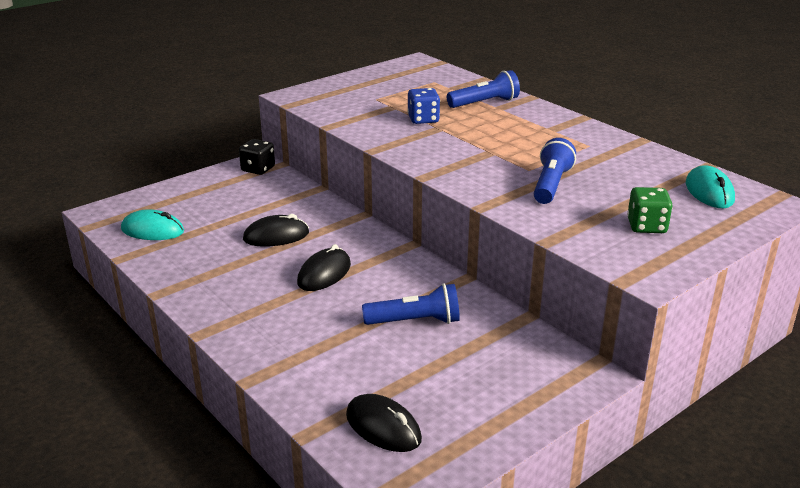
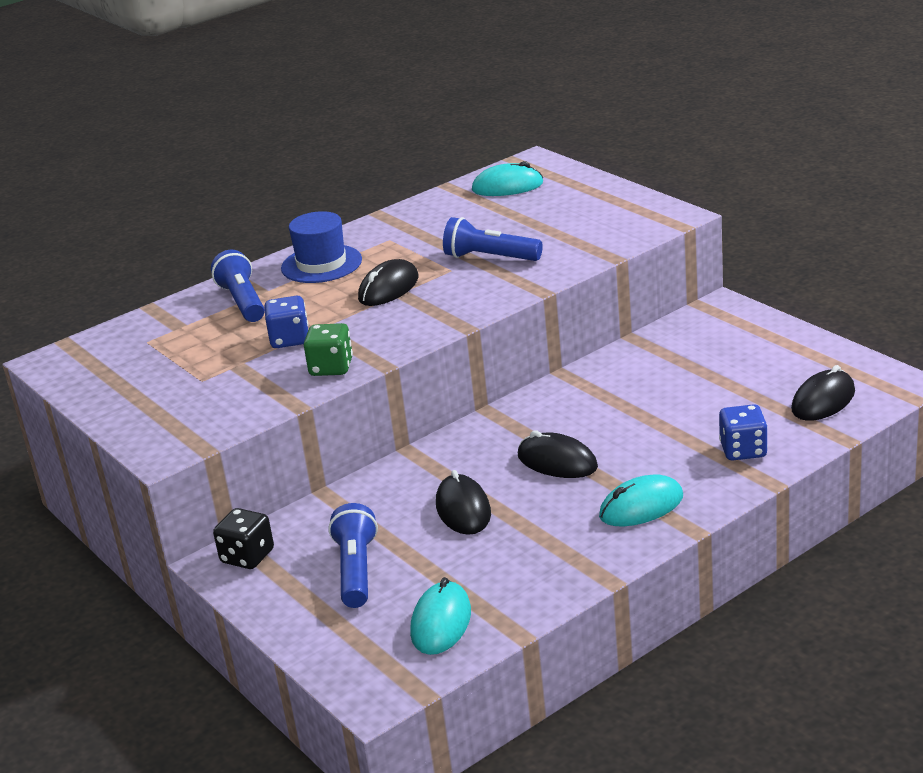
camera: 85 degrees left, 0 degrees up
(245, 310) = (641, 507): none -> turquoise mouse
(308, 367) = (743, 450): none -> blue dice
(415, 321) = (649, 396): blue flashlight -> blue flashlight (356, 570)
(498, 147) = (388, 288): none -> black mouse
(544, 124) = (321, 264): none -> blue hat
(646, 226) = (580, 215): green dice -> green dice (331, 367)

